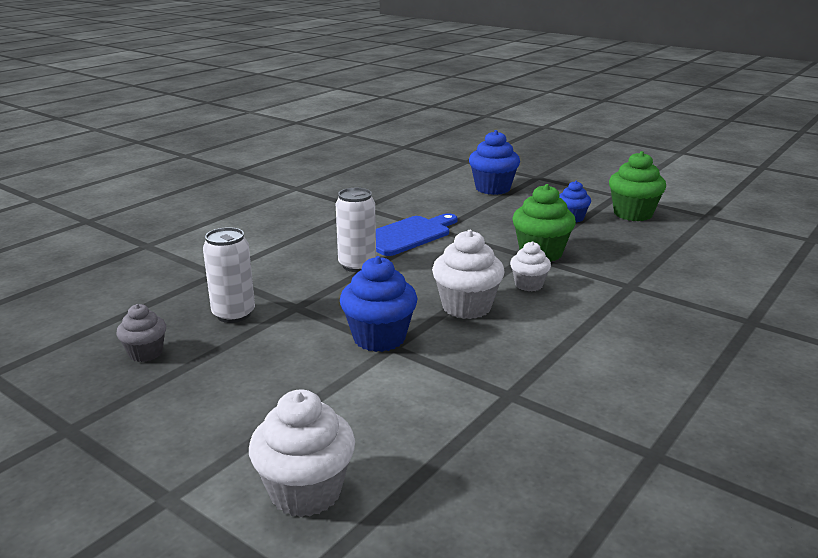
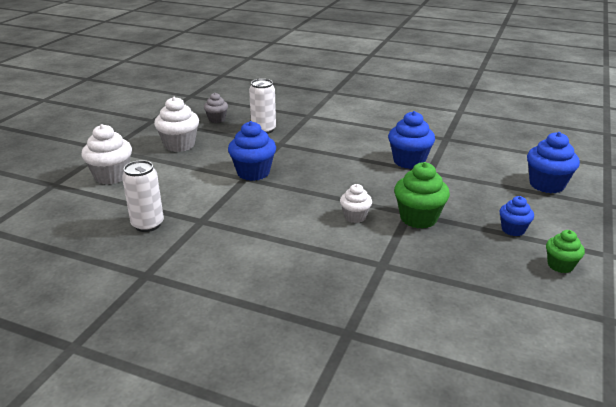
camera: 75 degrees right, 5 degrees up
(357, 265) = (346, 152): white can -> white can (148, 224)
(408, 235) = (409, 161): blue cutting board -> blue cupcake
(466, 307) = (306, 196): white cupcake -> white cupcake (179, 145)
(633, 214) = (560, 265): green cupcake -> green cupcake, size x0.60

